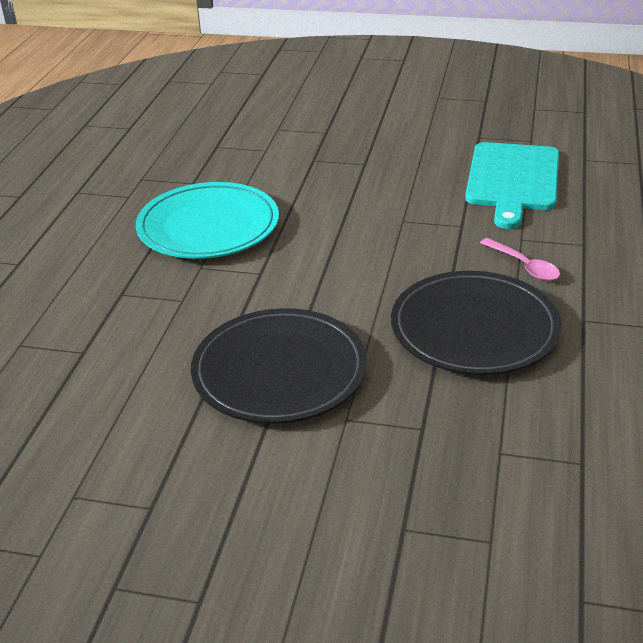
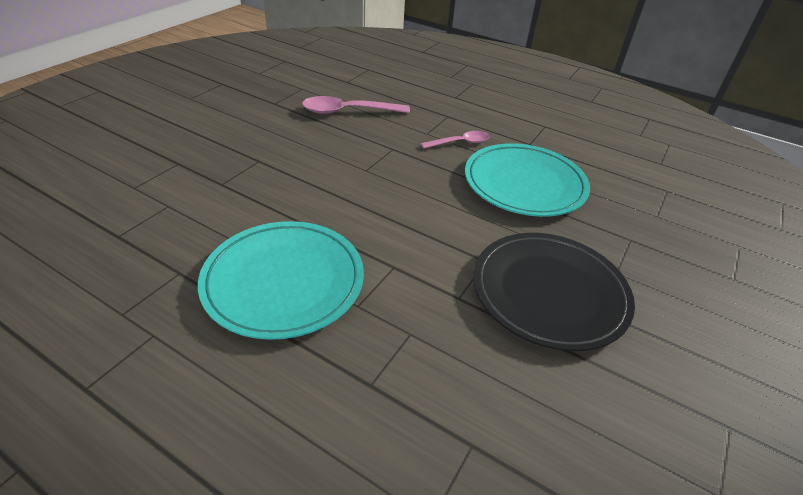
camera: 75 degrees left, 5 degrees up
(474, 329) = (524, 184): black plate -> turquoise plate
(513, 180) = (349, 111): turquoise cutting board -> pink spoon

